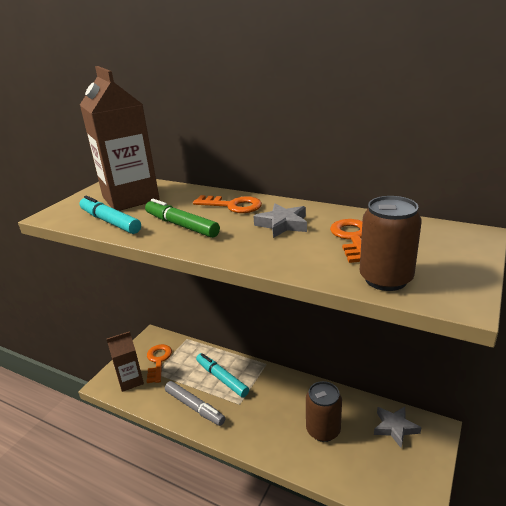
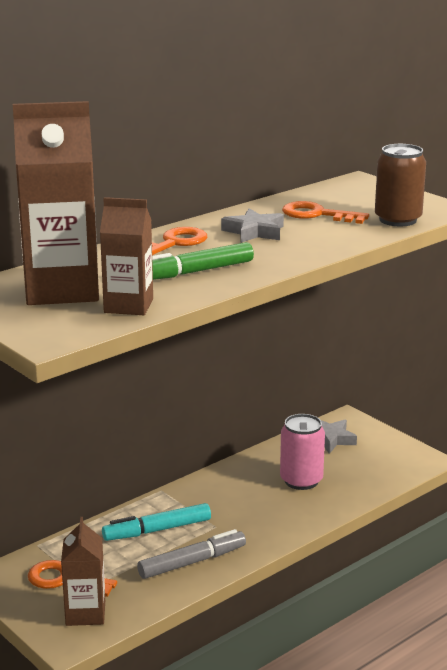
camera: 70 degrees left, 5 degrees down
(110, 222) = (128, 306): turquoise marker -> brown carton
(323, 430) = (301, 480): brown can -> pink can

